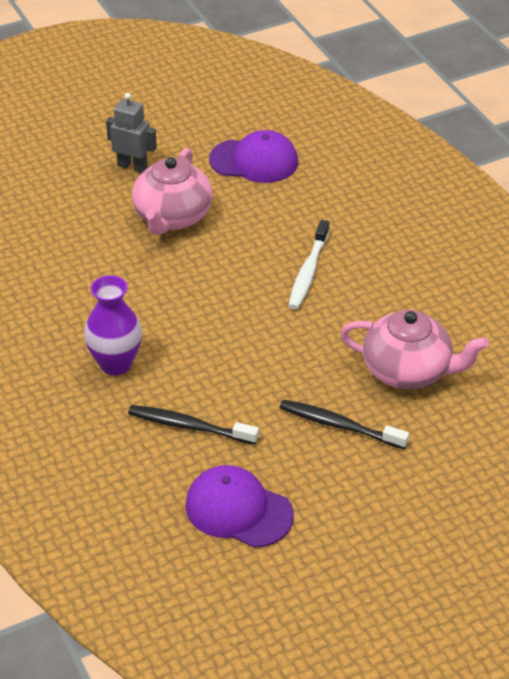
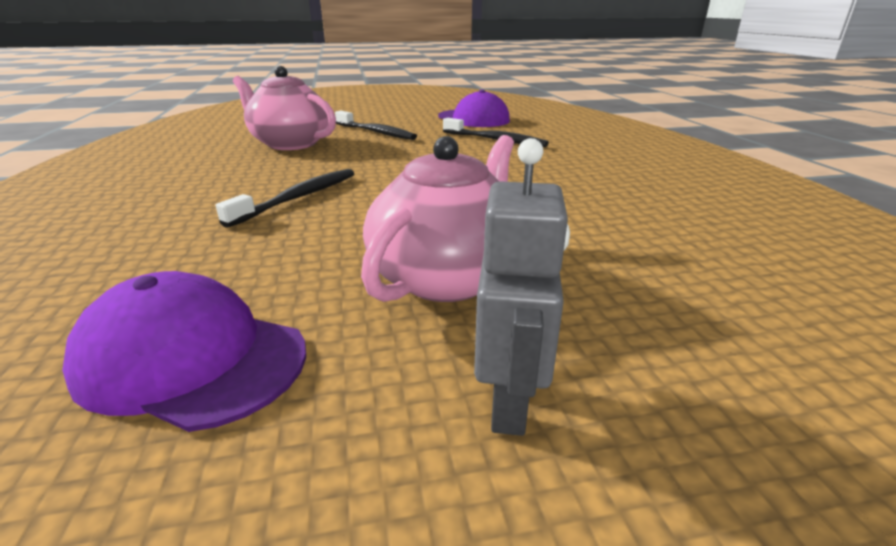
camera: 165 degrees left, 15 degrees down
(115, 364) = (559, 167): purple vase -> none
(132, 166) = (510, 402): grey robot -> grey robot turned 120 degrees counterclockwise
(308, 272) = (298, 198): white toothbrush -> black toothbrush

